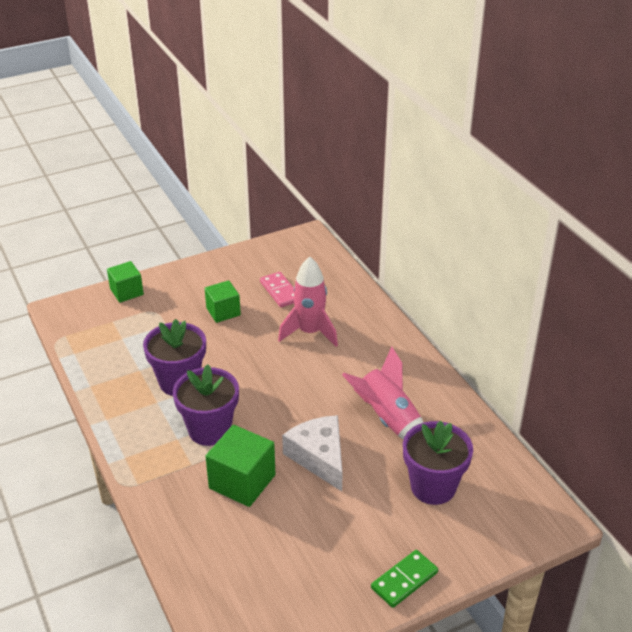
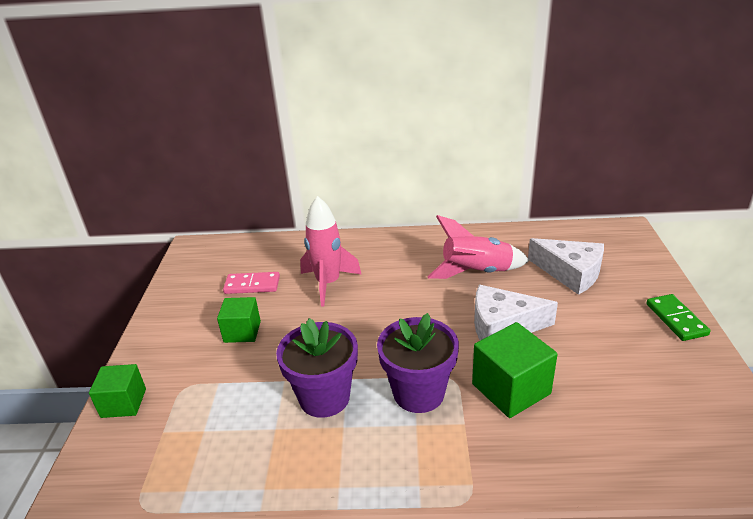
camera: 60 degrees left, 5 degrees down
(433, 487) = (570, 273): purple flower pot -> white cheese

